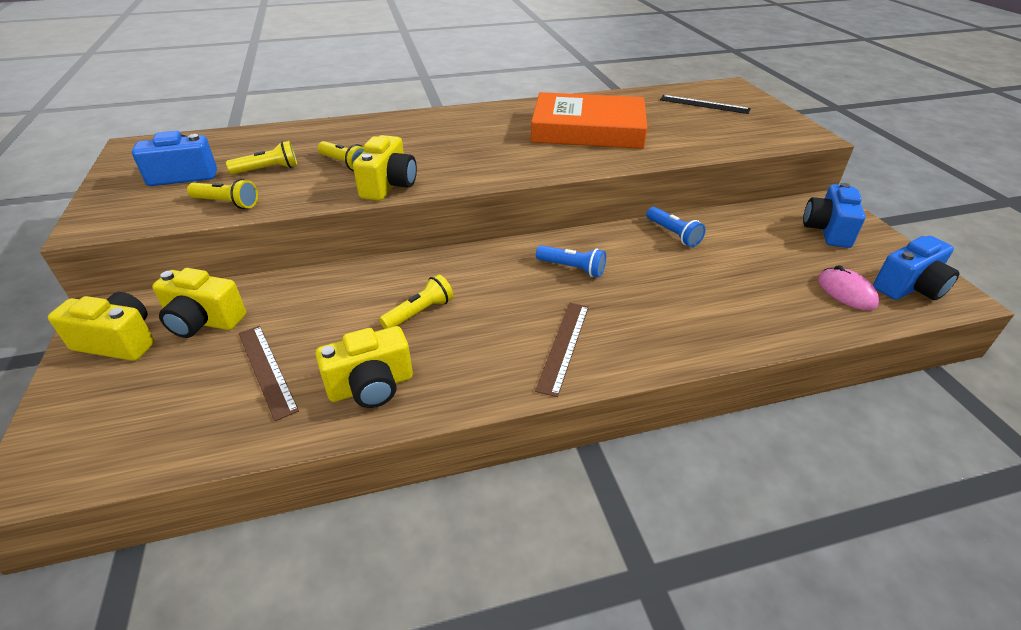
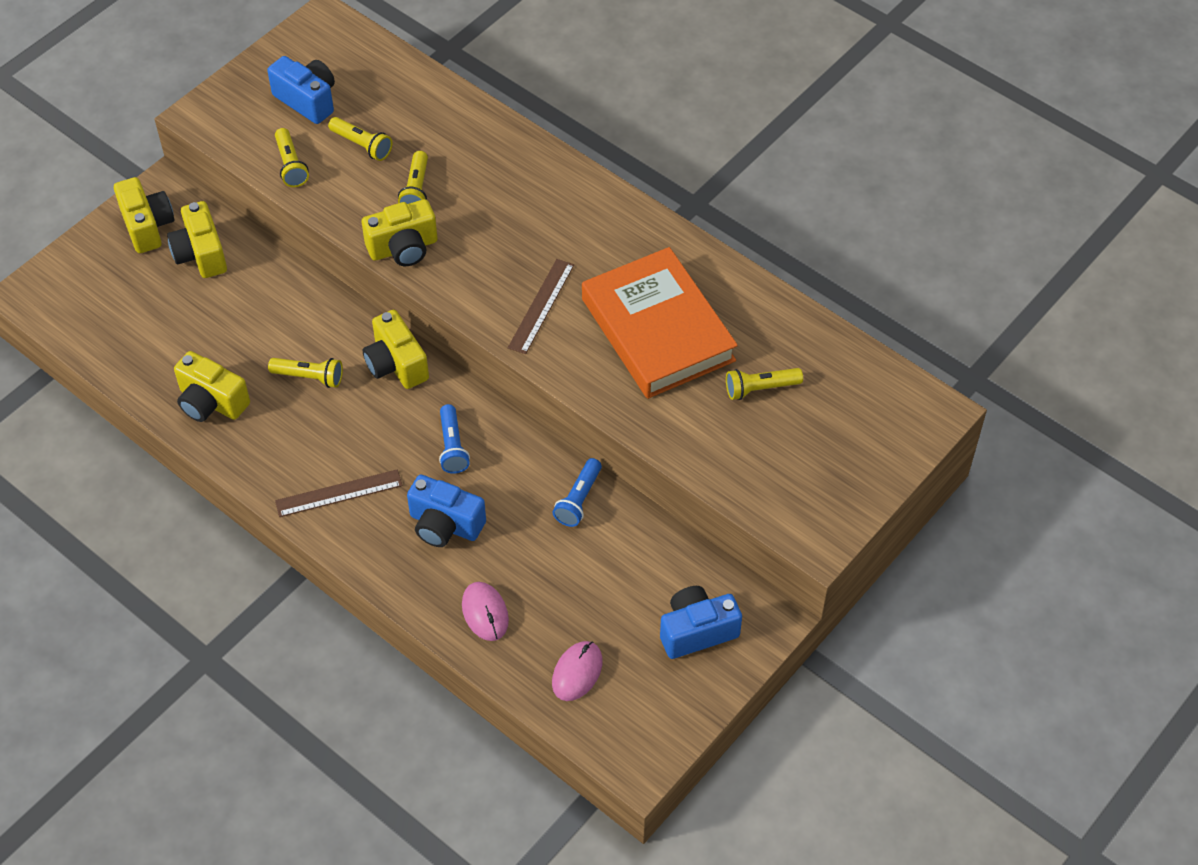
camera: 55 degrees right, 15 degrees up
(266, 370) = (183, 331): brown ruler -> brown ruler (541, 306)
(462, 264) = (396, 364): none -> yellow camera
(670, 117) = (760, 388): none -> yellow flashlight
(704, 104) = (834, 406): black ruler -> none
(758, 314) = (485, 612): none -> pink mouse
(909, 287) = (626, 723): blue camera -> blue camera (445, 525)

